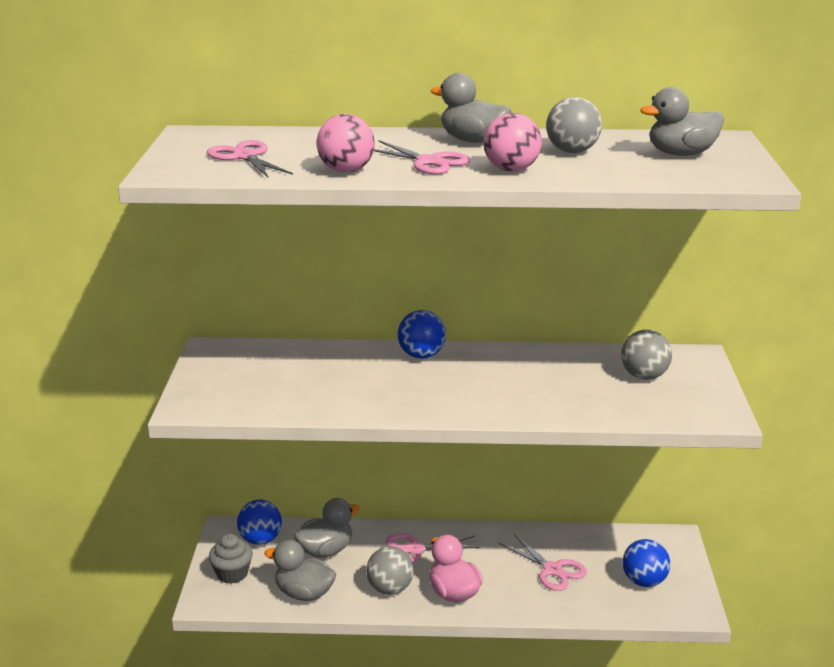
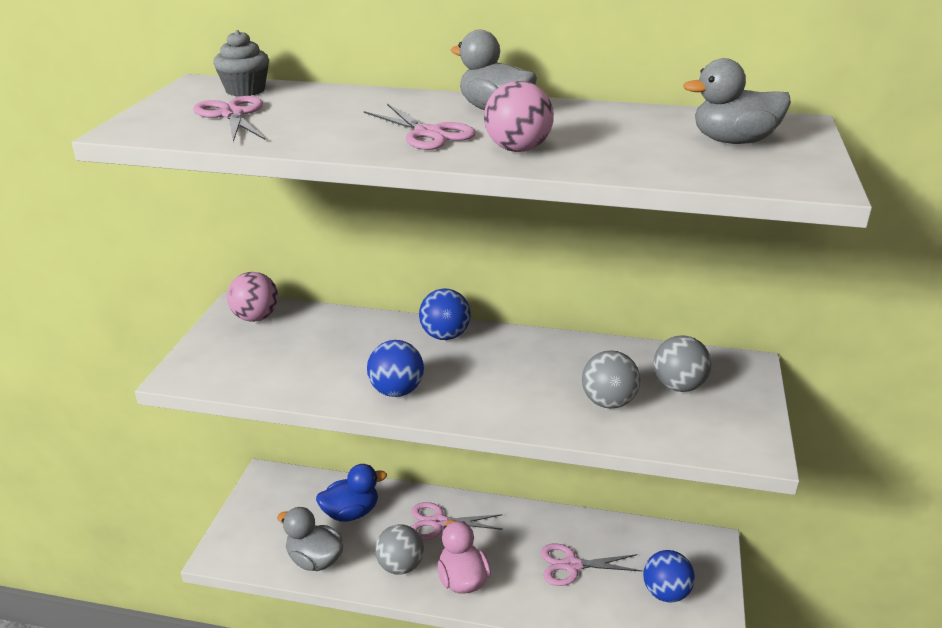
camera: 10 degrees right, 5 degrees up
(232, 574) = (254, 527): grey cupcake -> grey cupcake (245, 90)
(260, 540) = (293, 492): blue ball -> blue ball (396, 391)
(326, 551) = (351, 513): grey duck -> blue duck
(346, 171) = (328, 138): pink ball -> pink ball (256, 317)
(552, 570) = (572, 565): pink scissors -> pink scissors turned 120 degrees clockwise
(572, 151) = (602, 130): grey ball -> grey ball (608, 402)

